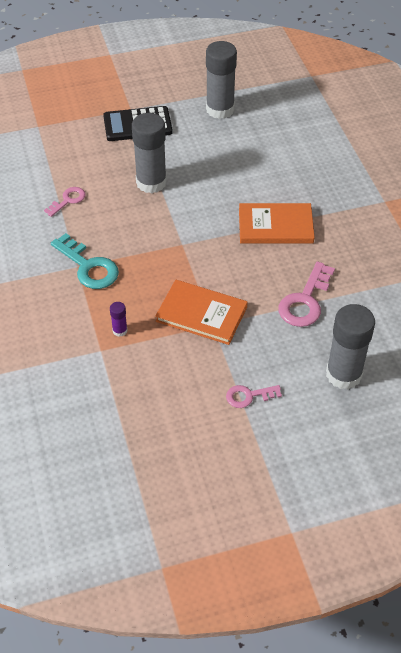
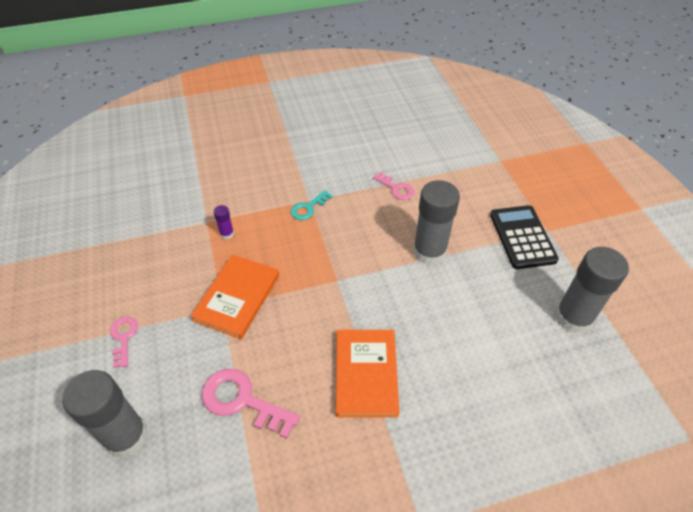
camera: 90 degrees right, 0 degrees up
(88, 267) = (308, 208): turquoise key -> turquoise key, size x0.59

